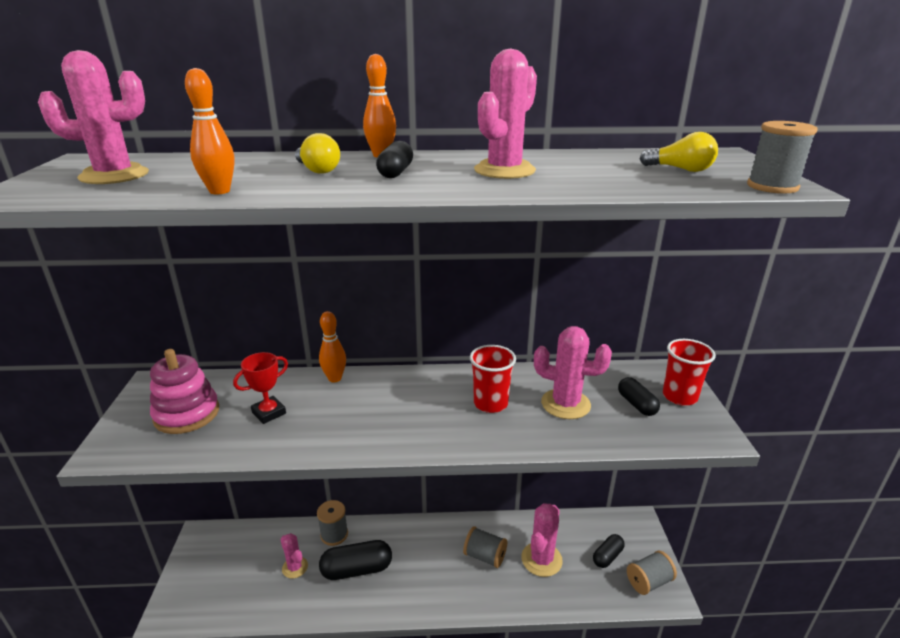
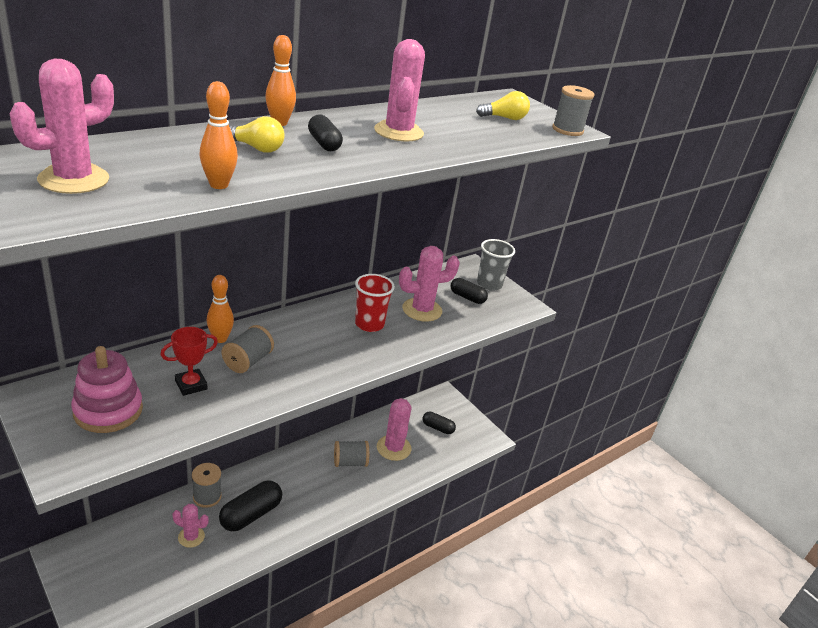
camera: 40 degrees left, 5 degrees up
(269, 413) = (191, 385): red trophy -> red trophy turned 45 degrees clockwise
(607, 556) = (437, 428): black capsule -> black capsule turned 75 degrees counterclockwise
(649, 581) = (473, 434): grey spool -> grey spool (248, 361)
(679, 396) = (489, 284): red cup -> grey cup

